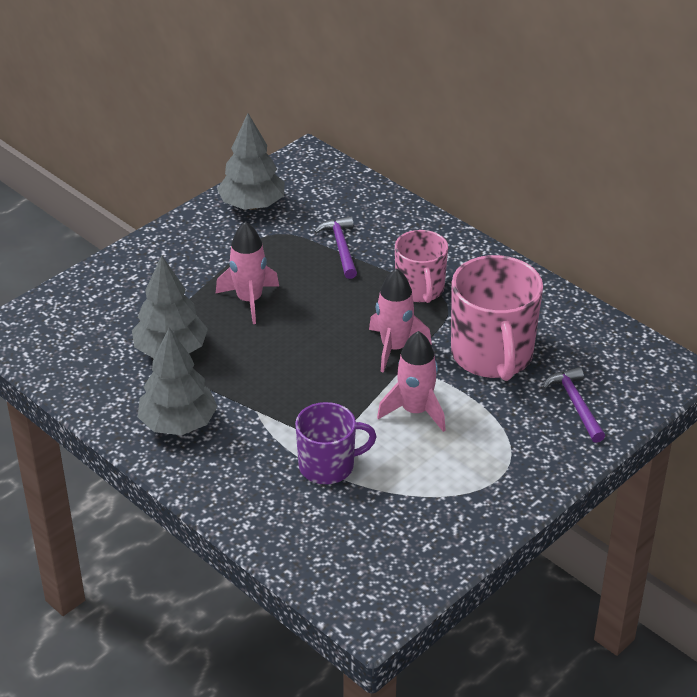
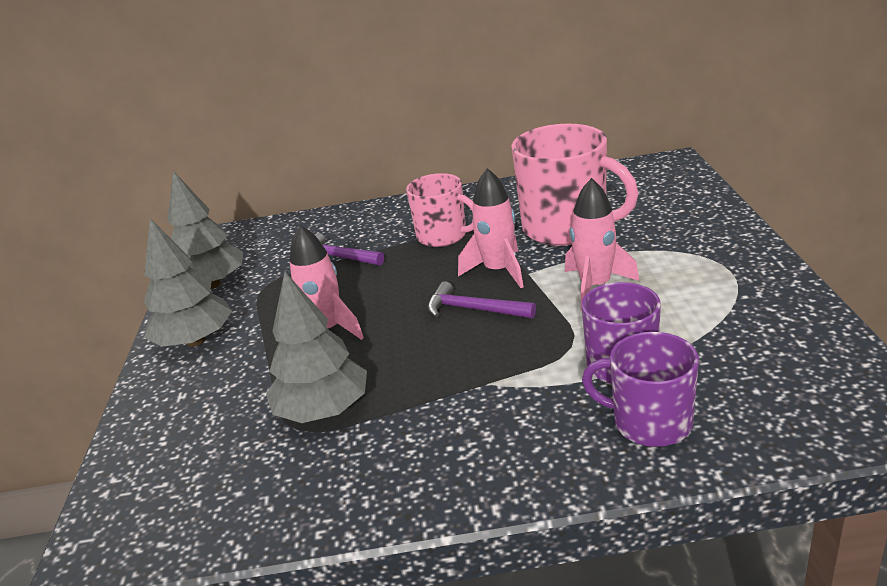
camera: 45 degrees left, 10 degrees down
(178, 424) = (443, 451): grey tree -> grey tree (195, 341)
(276, 503) = (650, 422): none -> purple mug
(575, 404) = (669, 210): purple hammer -> purple hammer (474, 309)

